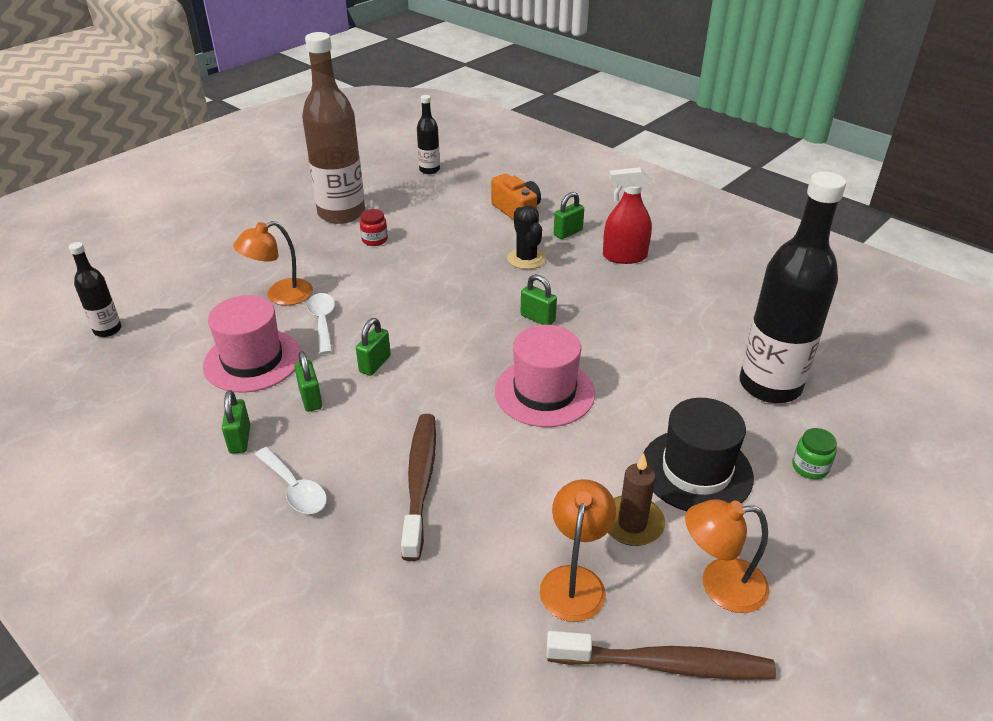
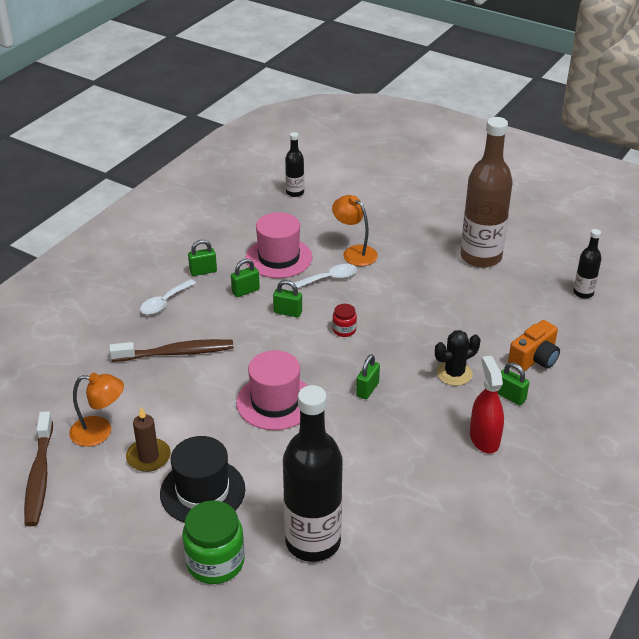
camera: 80 degrees right, 0 degrees up
(374, 240) = (448, 282): red jar -> red jar (344, 330)
(720, 585) = (98, 503): orange lamp -> none
(810, 467) = (215, 562): green jar -> green jar, size x1.97

